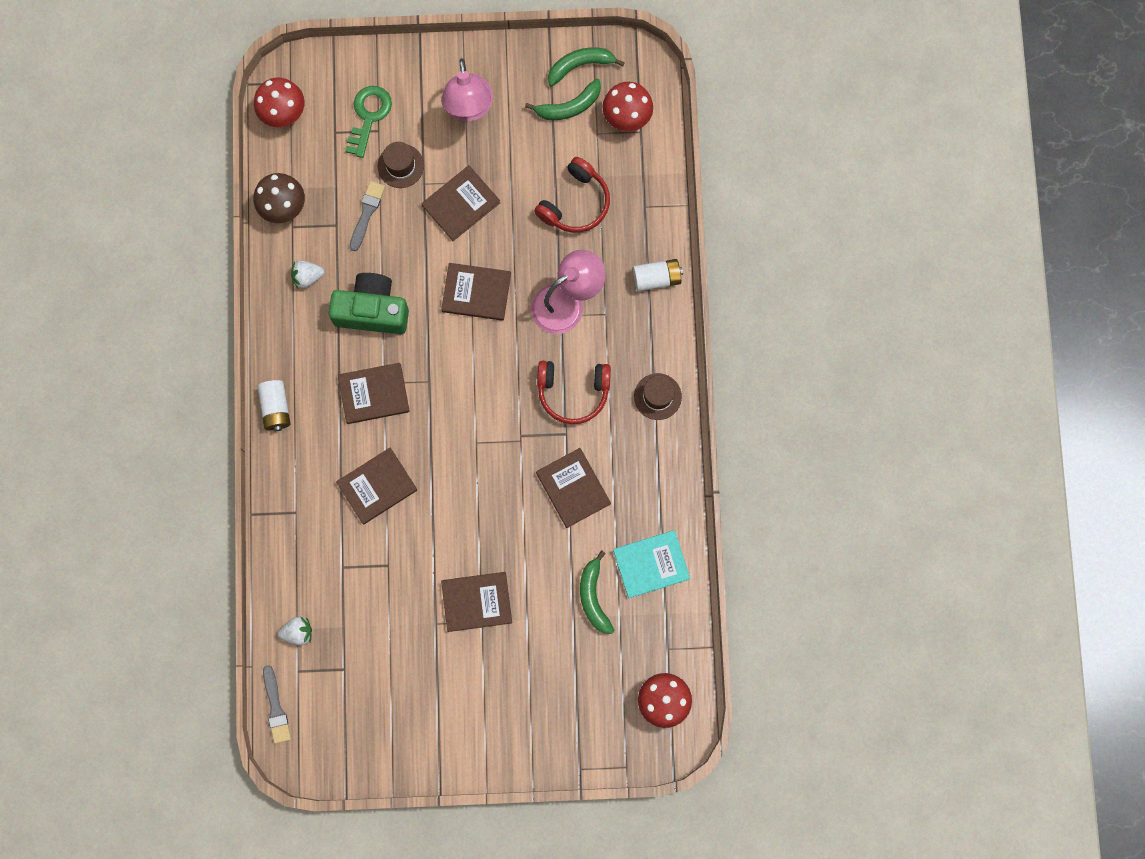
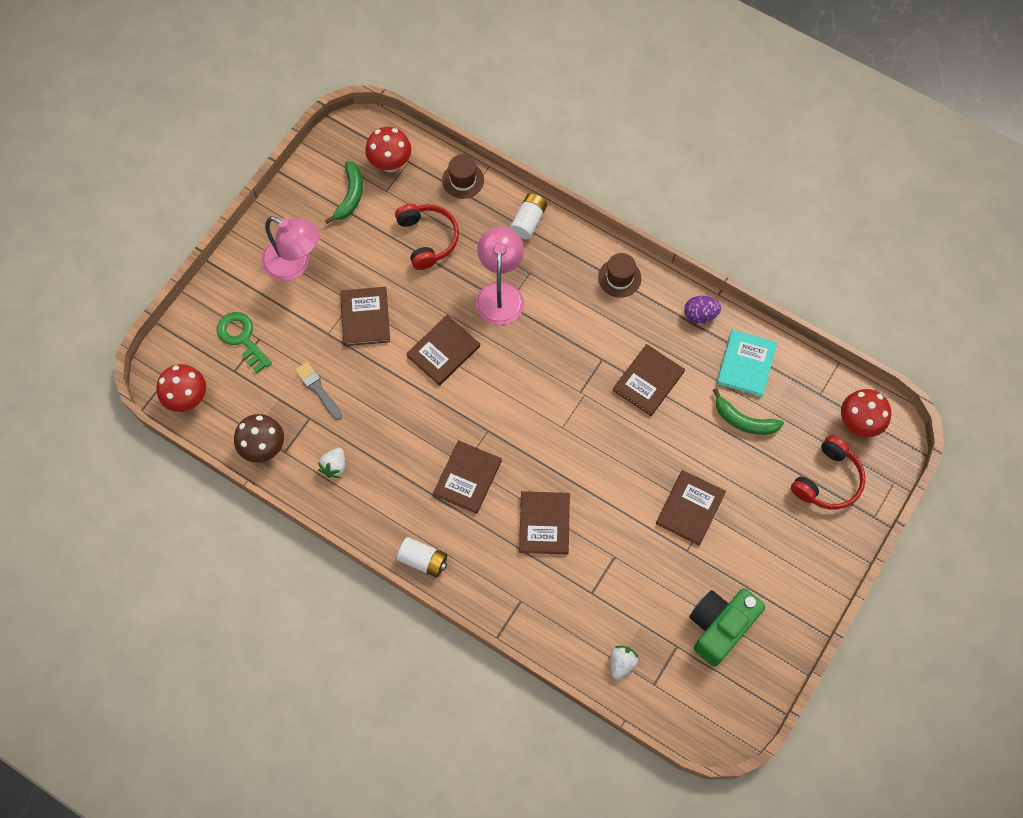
camera: 55 degrees left, 10 degrees down
(276, 708) = (673, 722): grey brush -> none
(372, 311) = (399, 435): green camera -> green camera (720, 627)
(400, 166) = (300, 341): brown hat -> brown hat (463, 180)
(573, 392) = (573, 333): red headphones -> red headphones (828, 480)
(573, 488) = (648, 381): brown book -> brown book turned 60 degrees counterclockwise
(580, 65) = (325, 168): green banana -> none
(672, 492) = (700, 315): none -> purple egg

